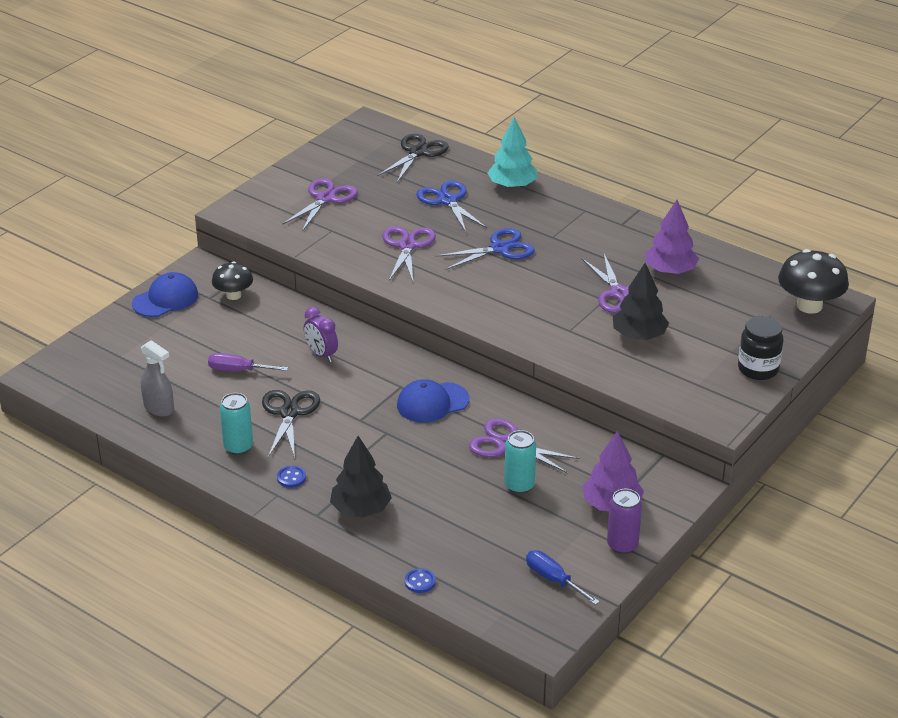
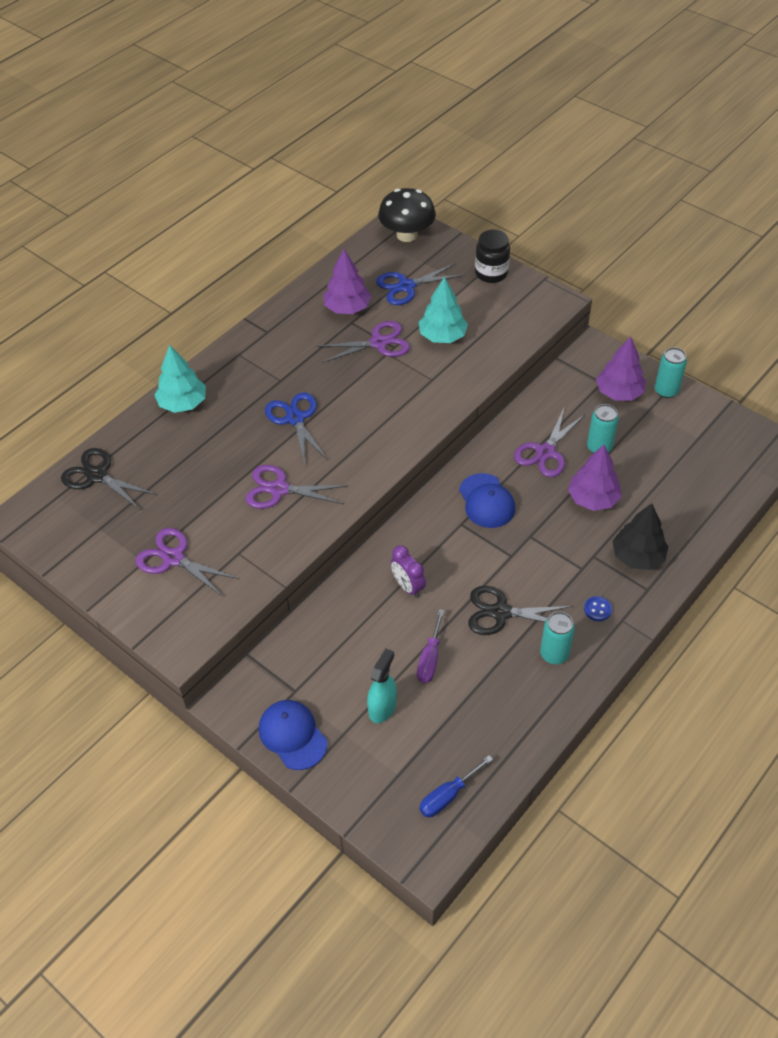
camera: 85 degrees left, 15 degrees up
(159, 408) = (492, 729): grey spray bottle -> none
(188, 345) = (382, 708): none -> turquoise spray bottle
(233, 295) = (293, 667): black mushroom -> none
(321, 355) = (408, 586): purple clock -> purple clock turned 90 degrees clockwise
(420, 582) = (724, 517): blue button -> none
(441, 478) = (593, 499): none -> purple tree
(447, 201) = (200, 454): blue scissors -> blue scissors (406, 286)
(553, 580) = (710, 434): blue screwdriver -> blue screwdriver (448, 796)
(622, 545) = (666, 391): purple can -> turquoise can
(639, 336) = (442, 336): black tree -> turquoise tree

